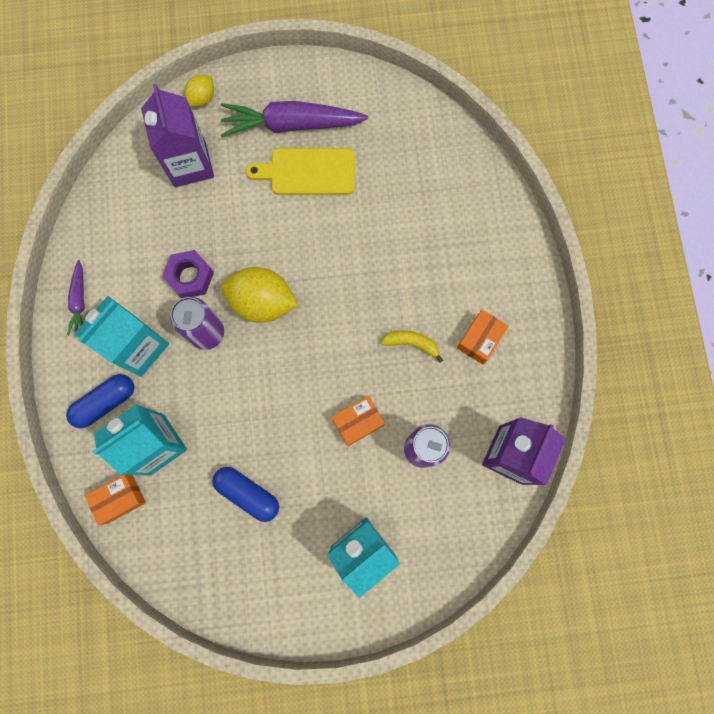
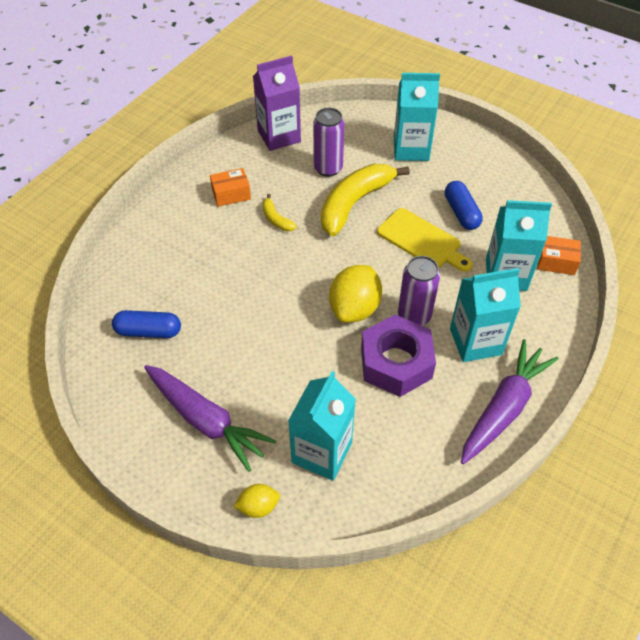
camera: 140 degrees left, 25 degrees down
(80, 301) = (504, 408): purple carrot -> purple carrot, size x1.97
(105, 402) = (529, 323): blue capsule -> blue capsule (148, 331)
(190, 164) = (322, 452): purple carton -> turquoise carton
(190, 277) = (396, 362): purple nut -> purple nut, size x1.63
(262, 302) = (354, 308): yellow lemon -> yellow lemon turned 60 degrees clockwise
(308, 172) = (231, 373): yellow cutting board -> yellow cutting board (422, 240)
(358, 422) = (354, 203): orange box -> yellow banana

